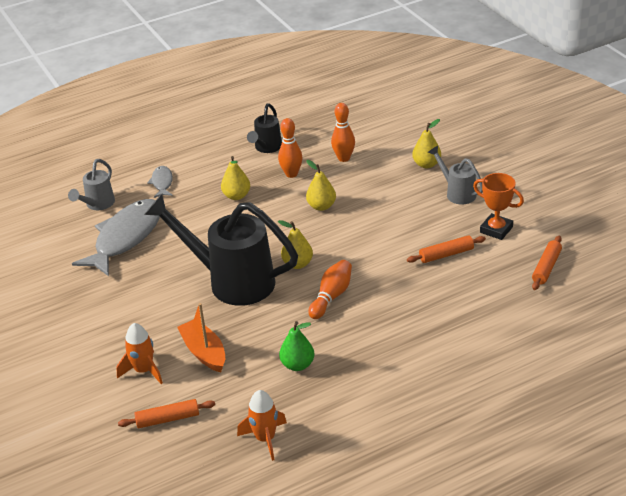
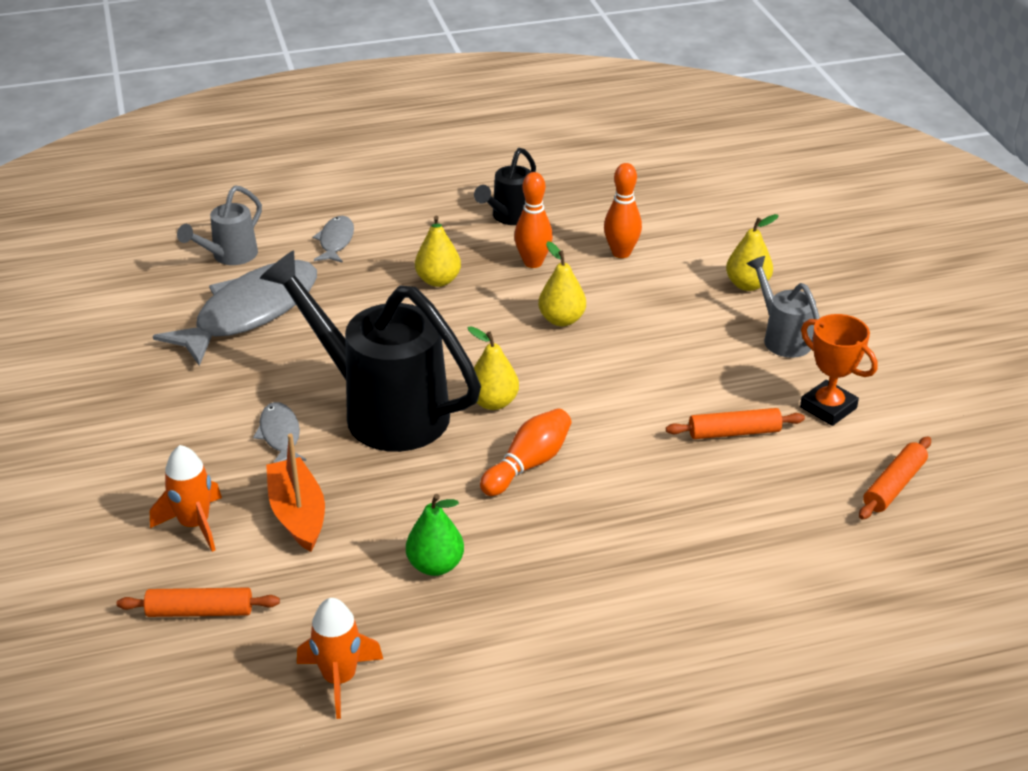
camera: 10 degrees right, 0 degrees up
(175, 308) = (280, 435): none -> grey fish

